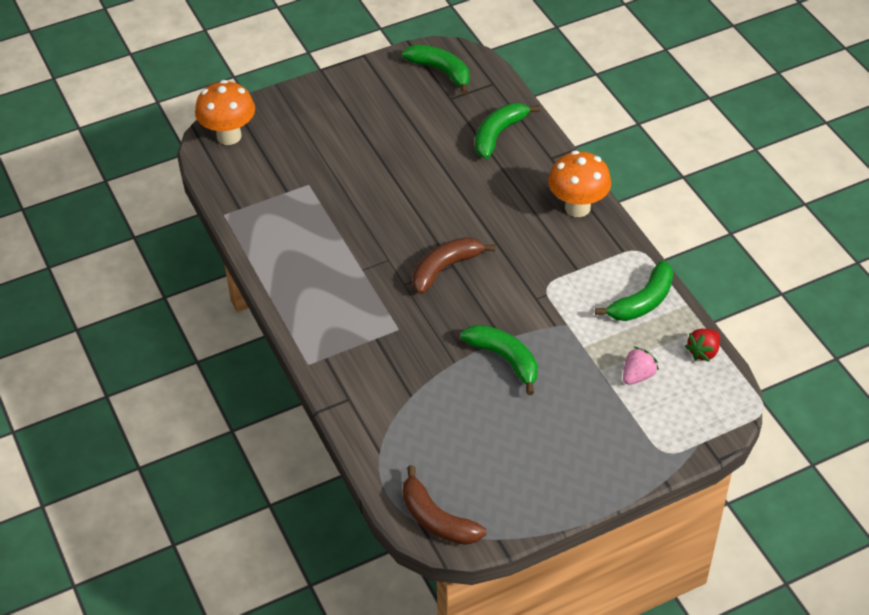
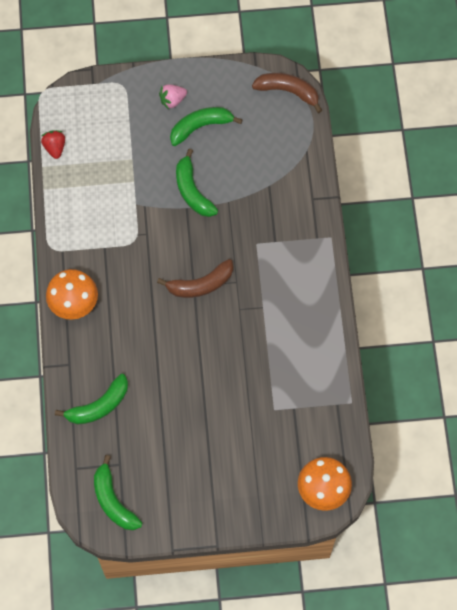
camera: 160 degrees left, 20 degrees up
(436, 519) = (288, 91): brown banana -> brown banana turned 45 degrees counterclockwise
(637, 375) = (109, 146): pink strawberry -> pink strawberry (172, 100)
(642, 301) = (73, 203): green banana -> green banana (200, 127)
(703, 352) = (55, 147): red strawberry -> red strawberry turned 75 degrees counterclockwise

